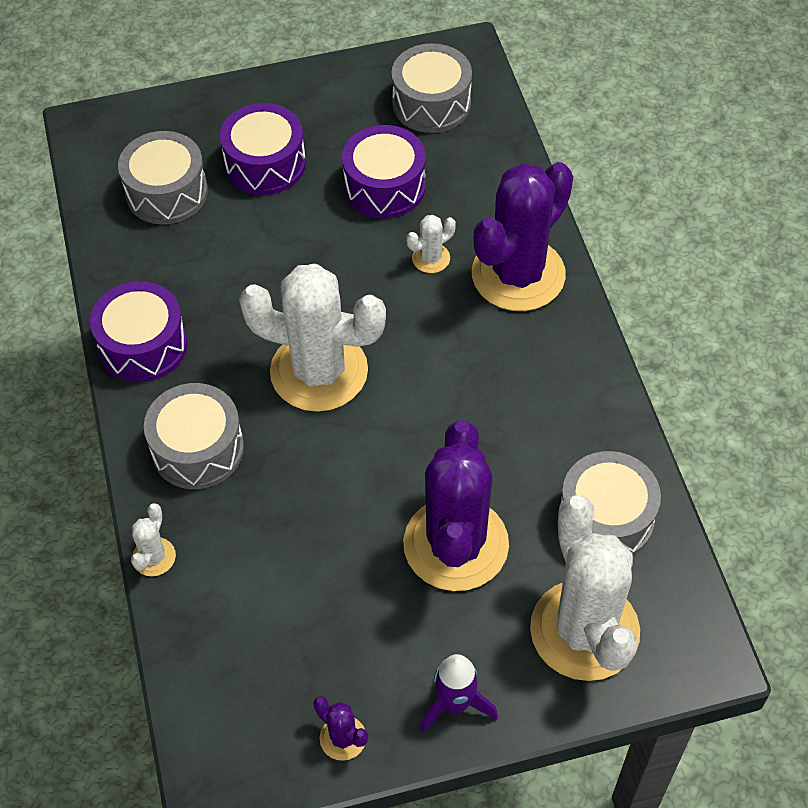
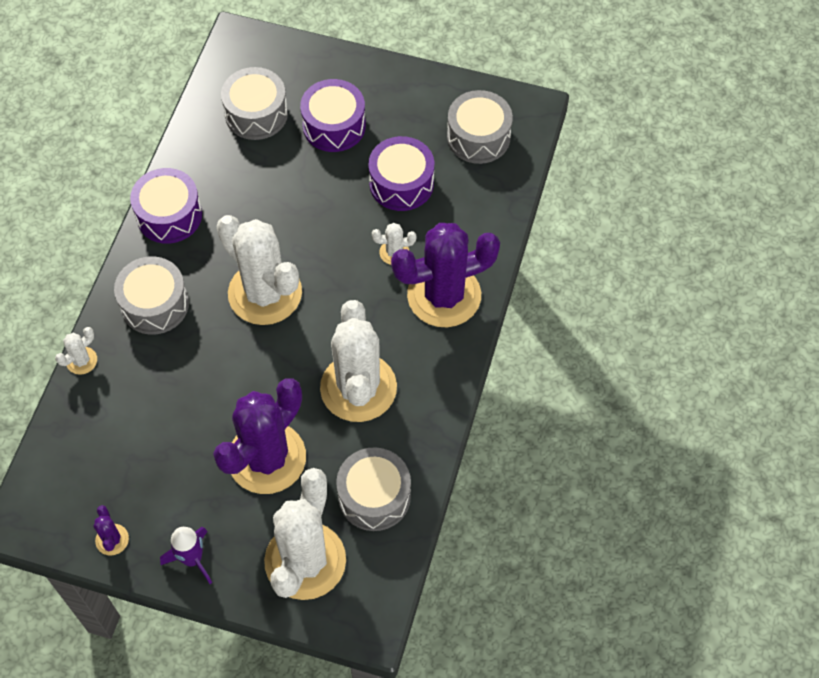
camera: 30 degrees right, 5 degrees up
(500, 415) = (358, 388): none -> white cactus

